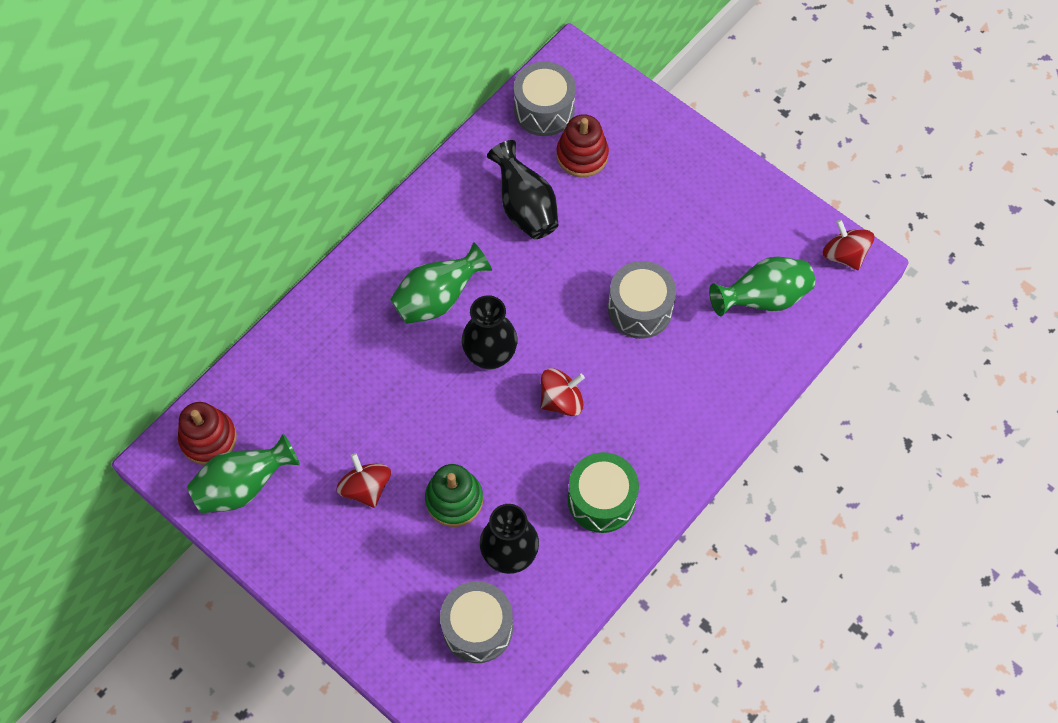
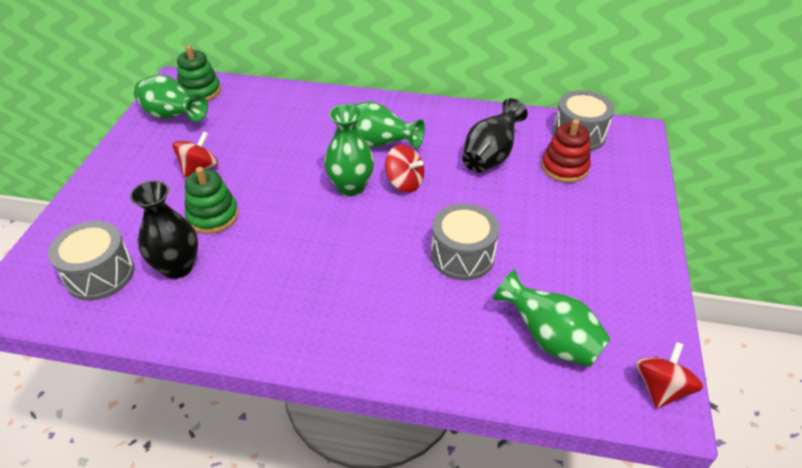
camera: 60 degrees right, 20 degrees down
(208, 438) = (200, 91): red stacking toy -> green stacking toy
(490, 355) = (351, 187): black vase -> green vase
(561, 400) = (340, 241): red spinning top -> red spinning top (404, 182)
(601, 500) = (260, 306): green drum -> none

